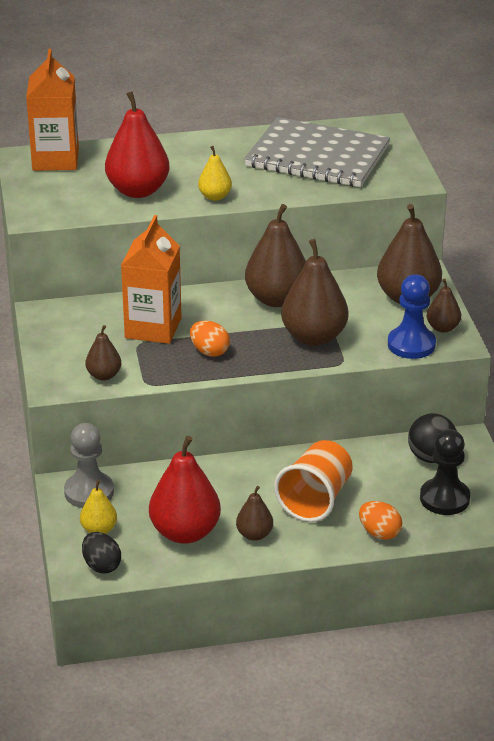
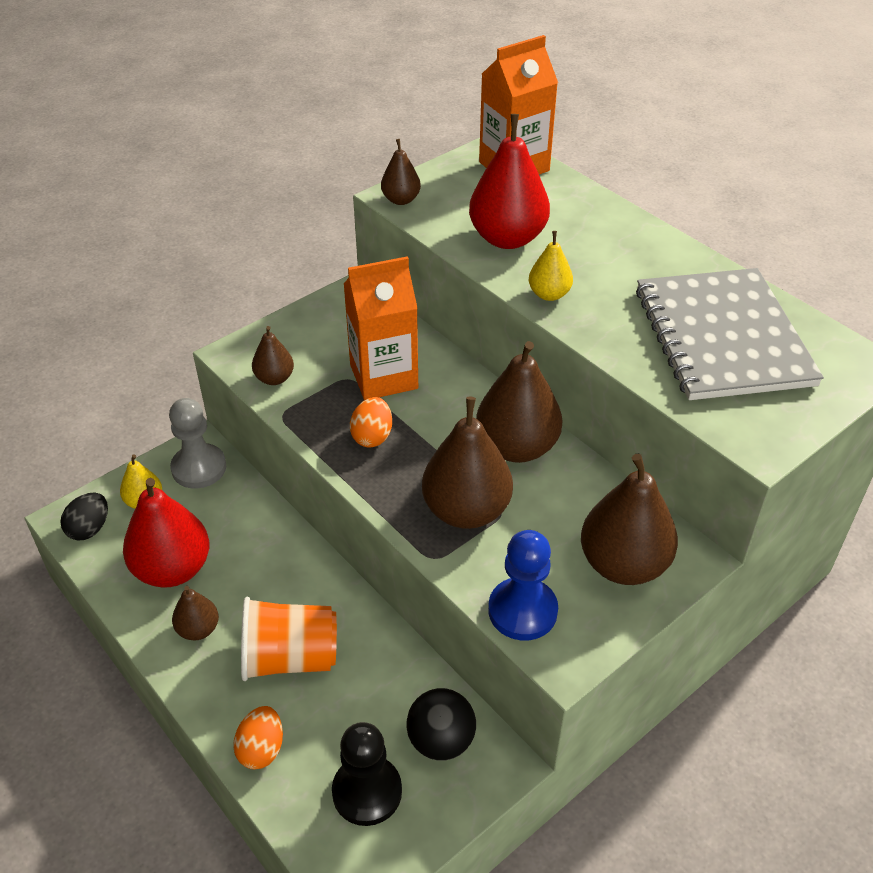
camera: 60 degrees right, 10 degrees up
(443, 328) = (586, 629): brown pear -> brown pear (401, 200)

